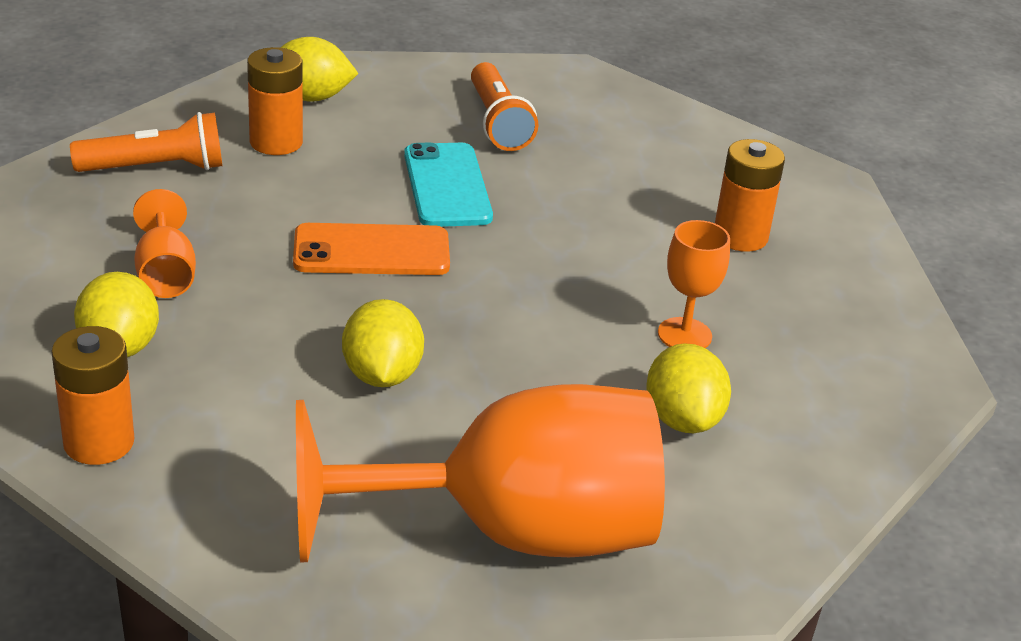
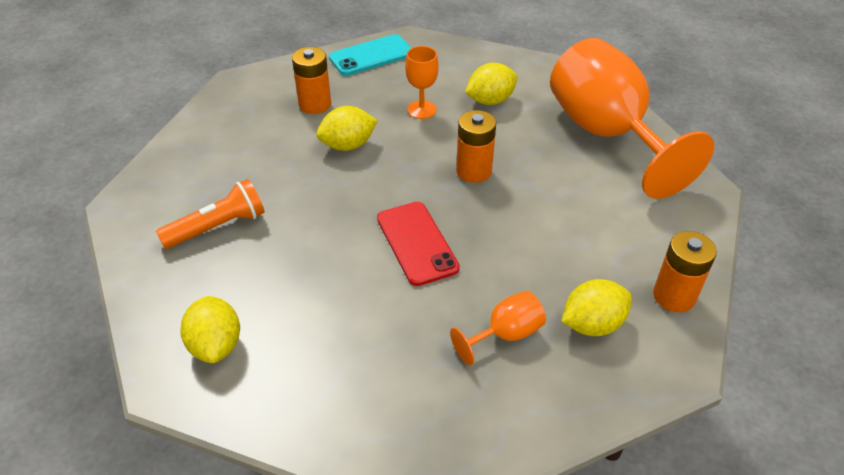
camera: 105 degrees left, 10 degrees up
(155, 168) = (375, 402): orange flashlight -> none
(276, 142) = (300, 340): orange battery -> orange battery (474, 171)
(371, 251) = (417, 243): orange phone -> red phone
(381, 375) = (532, 204): yellow lemon -> yellow lemon (348, 145)
(447, 186) = (318, 230): turquoise phone -> turquoise phone (371, 56)

